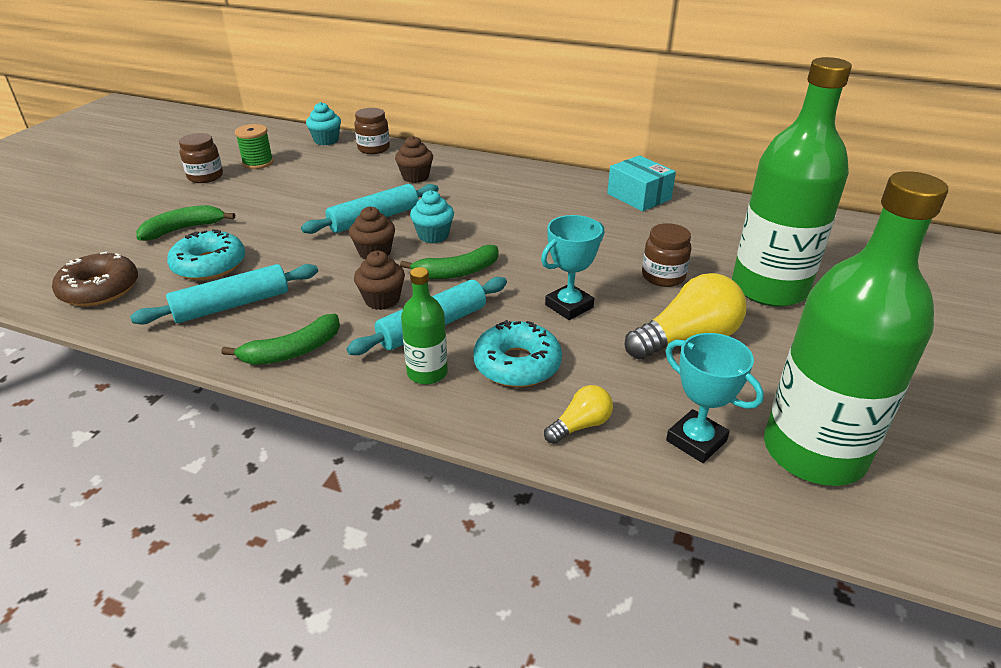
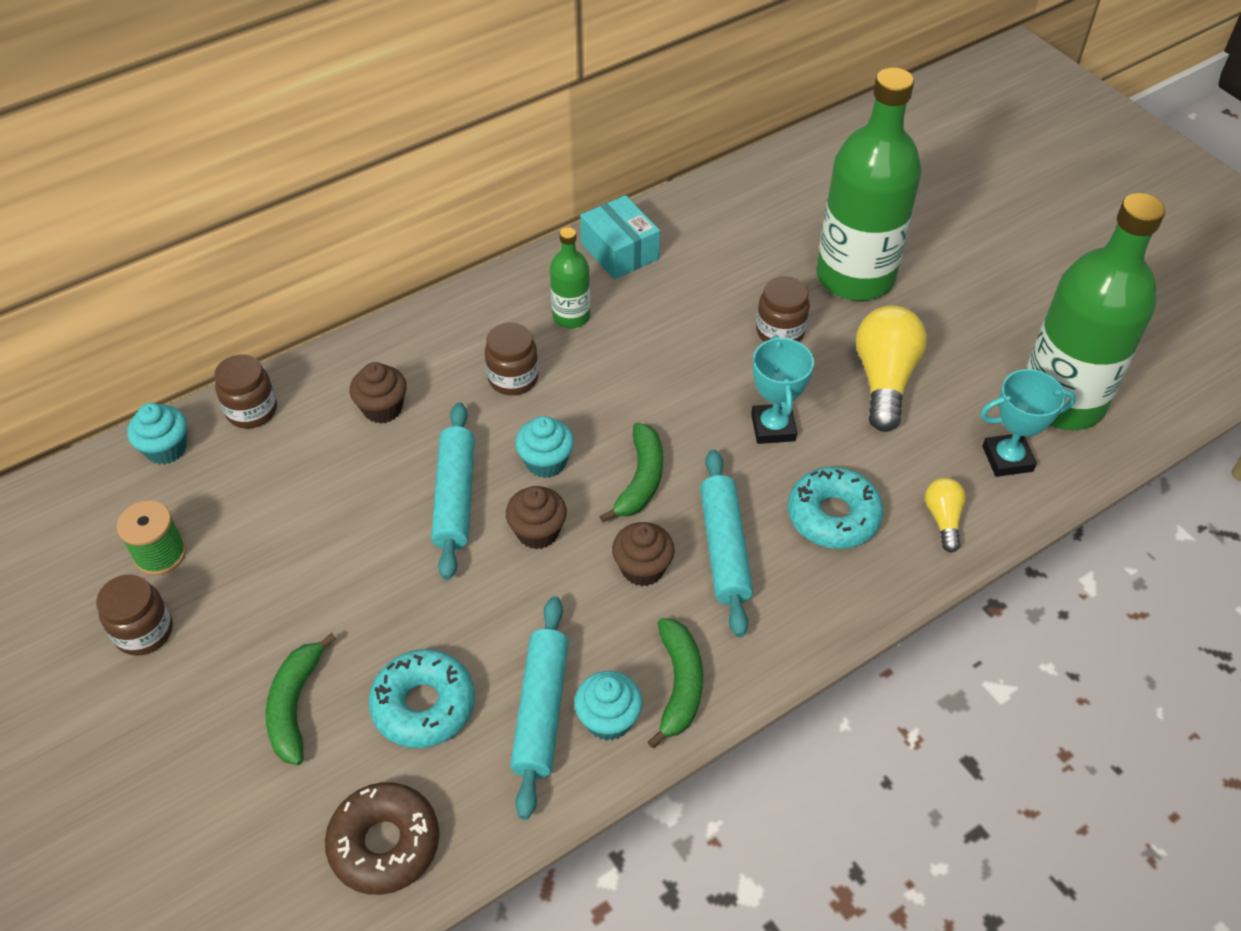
camera: 55 degrees left, 15 degrees up
(242, 333) = (608, 719): none -> turquoise cupcake
(427, 373) = (797, 589): green bottle -> green bottle (571, 316)
(486, 202) = (513, 378): none -> brown jar
(639, 196) = (620, 251): turquoise box -> turquoise box turned 60 degrees clockwise

